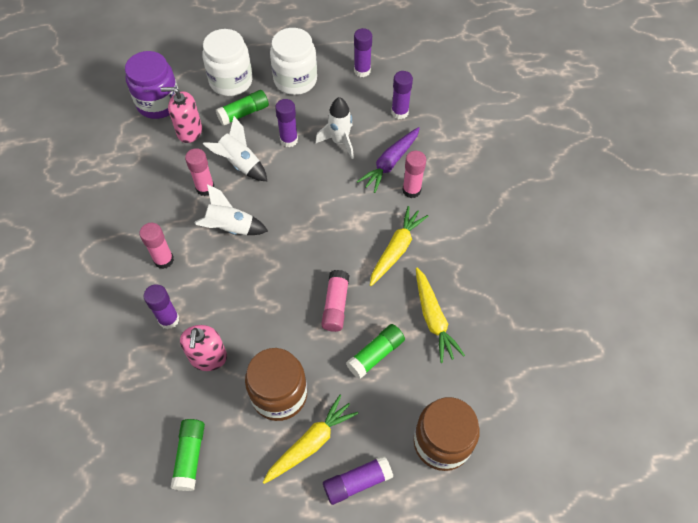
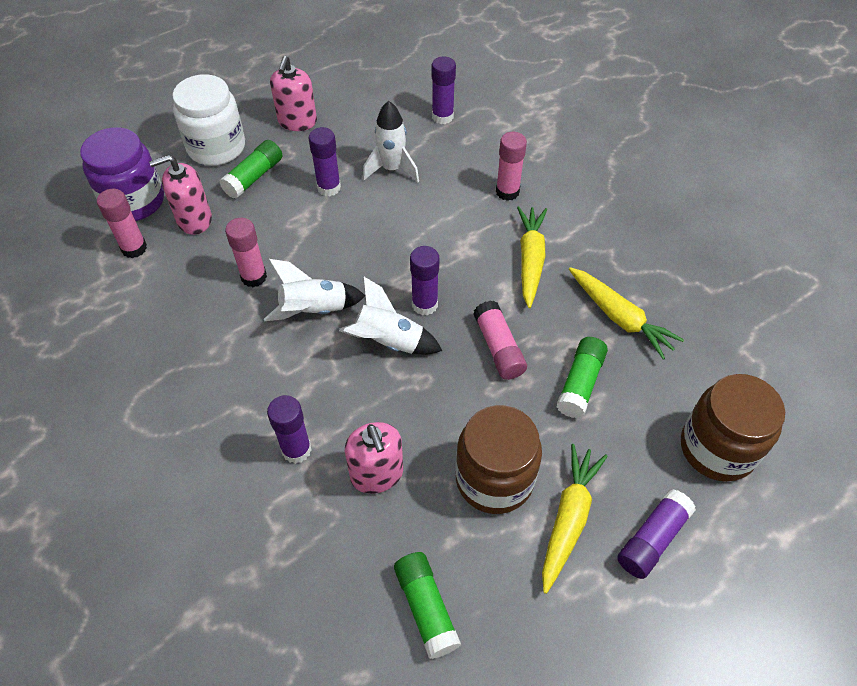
camera: 25 degrees left, 5 degrees down
(164, 260) = (247, 381): pink glue stick -> pink glue stick (134, 248)
(240, 164) = (283, 234): white rocket -> white rocket (388, 342)
(295, 80) = (297, 121): white jar -> pink soap dispenser
(362, 71) = (372, 88): purple glue stick -> purple glue stick (424, 304)
(390, 163) = (465, 172): purple carrot -> none

